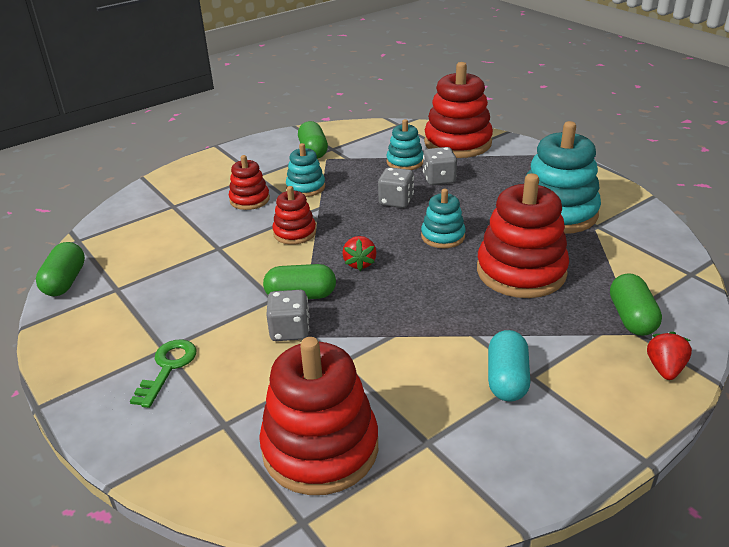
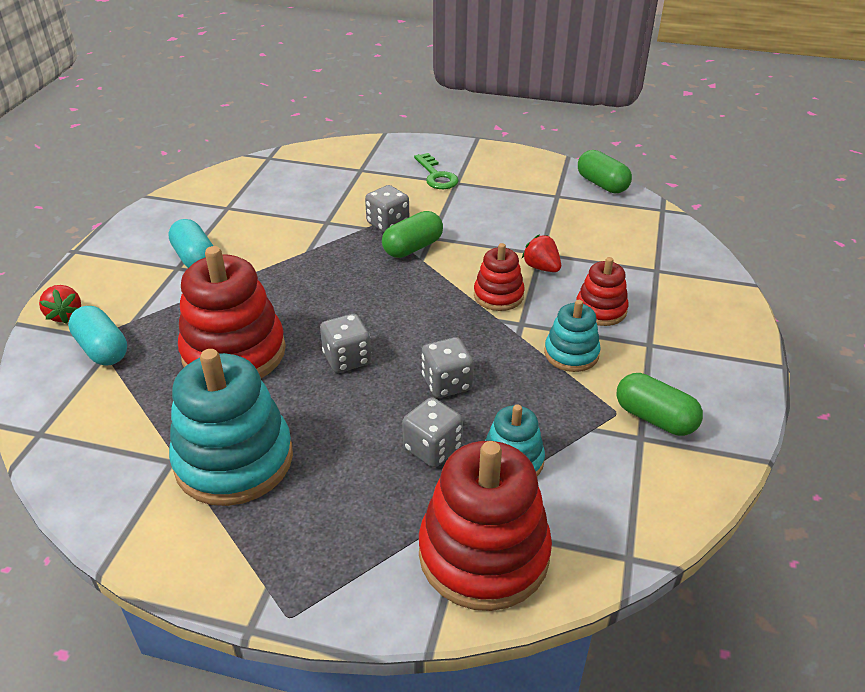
camera: 140 degrees right, 5 degrees up
(320, 448) = (290, 182): red stacking toy -> none
(359, 263) = (398, 293): red strawberry -> red strawberry (541, 267)
(443, 236) = (347, 359): turquoise stacking toy -> grey dice
(631, 318) = (102, 349): green capsule -> turquoise capsule

